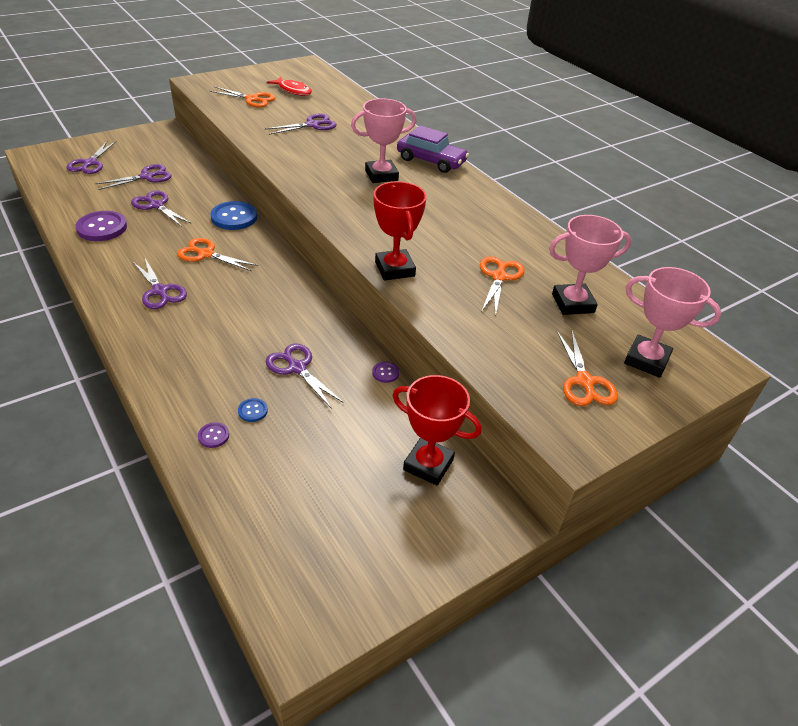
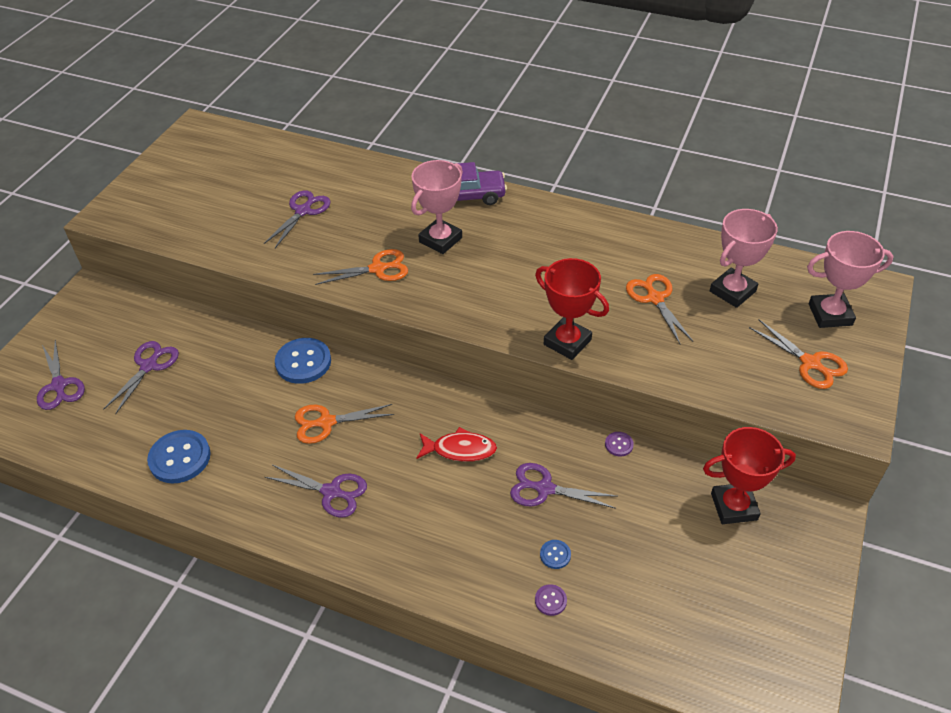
camera: 30 degrees left, 5 degrees up
(102, 228) = (180, 458): purple button -> blue button
(156, 205) = (204, 396): purple scissors -> none
(252, 99) = (199, 209): orange scissors -> orange scissors (378, 269)
(293, 90) = (228, 173): red fish -> red fish (460, 449)

